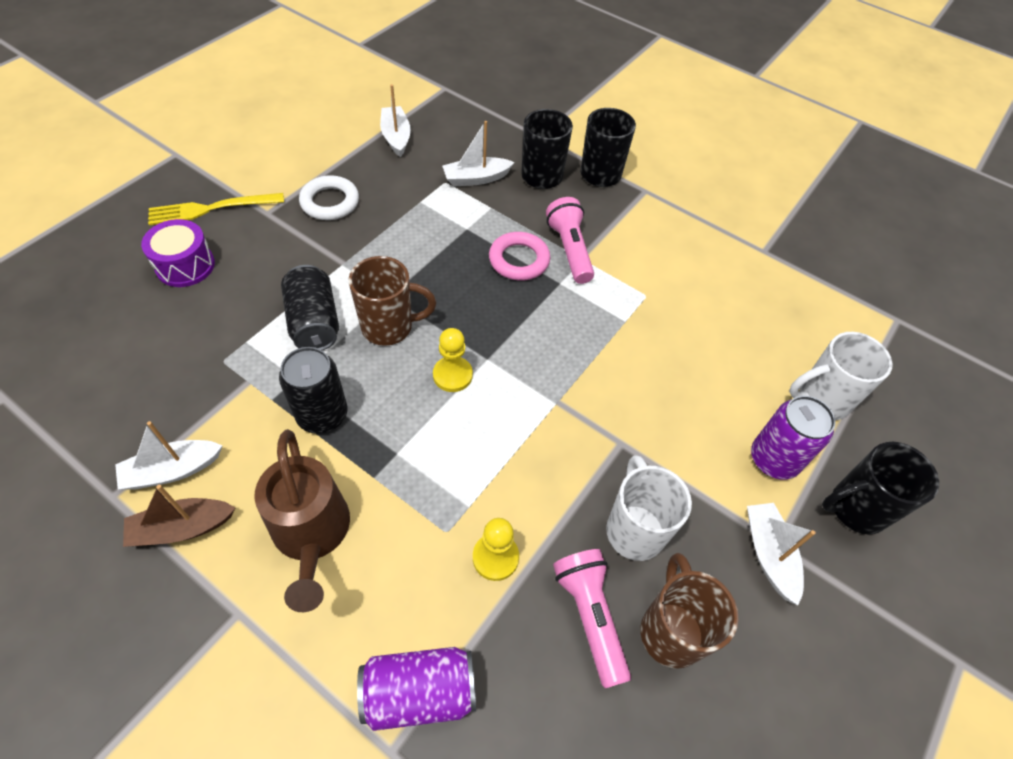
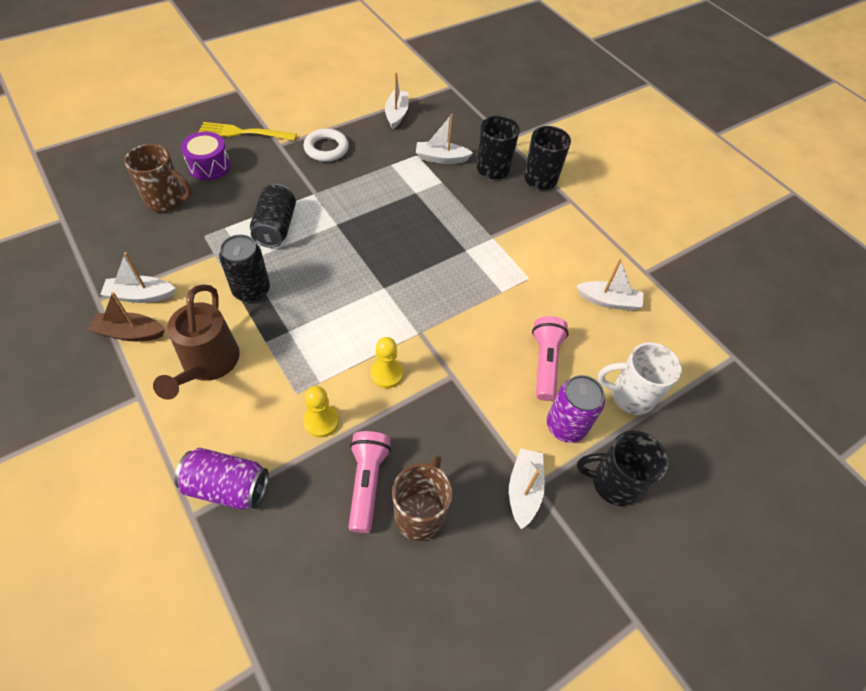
camera: 20 degrees right, 0 degrees up
(389, 327) = (325, 245): brown mug -> brown mug (167, 201)
(452, 375) = (353, 291): yellow pawn -> yellow pawn (386, 373)
(519, 260) = (443, 225): pink ring -> none
(569, 250) = (486, 228): pink flashlight -> pink flashlight (545, 363)
(634, 529) = (430, 437): white mug -> none
(743, 296) = (608, 301): none -> white boat

